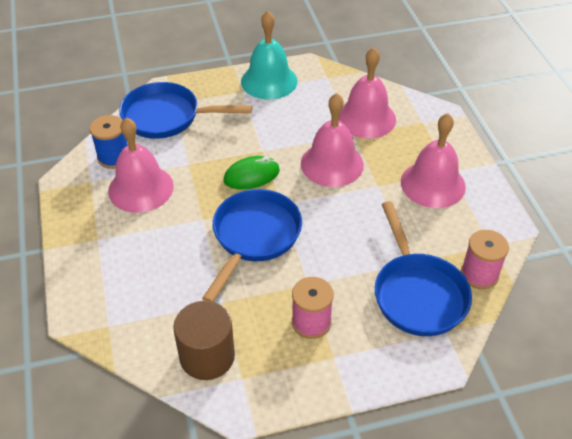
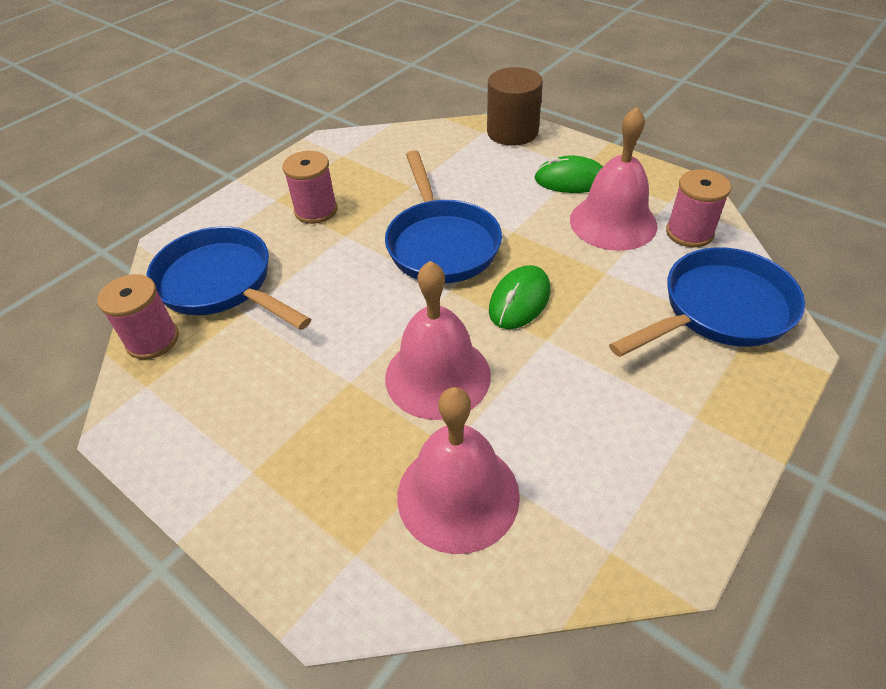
camera: 145 degrees right, 0 degrees up
(114, 157) = (689, 233): blue spool -> pink spool
(118, 233) = (570, 180): none -> green mouse
(207, 356) = (384, 152): brown cylinder -> brown cylinder (512, 132)
(269, 81) = (687, 467): turquoise bell -> none
(433, 184) = (270, 431): pink bell -> none

